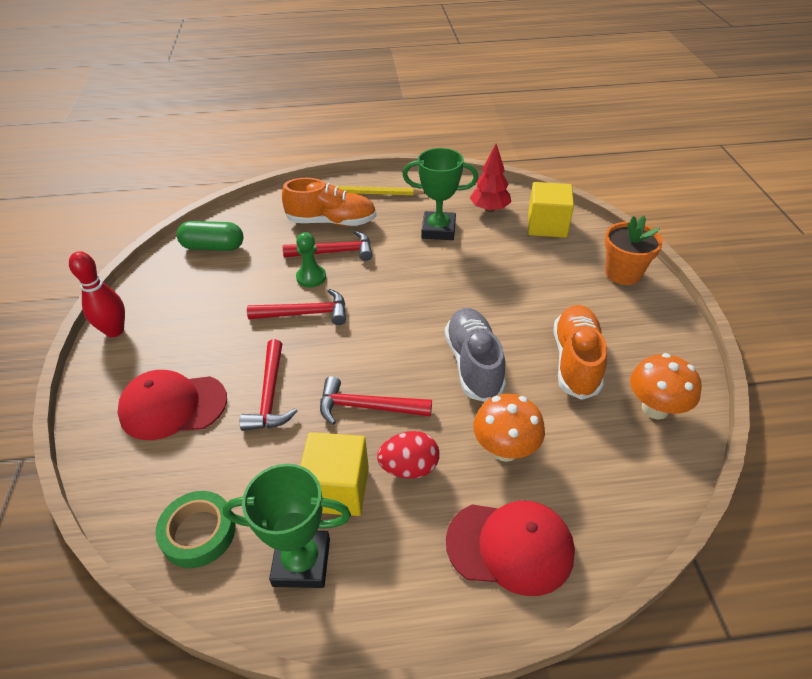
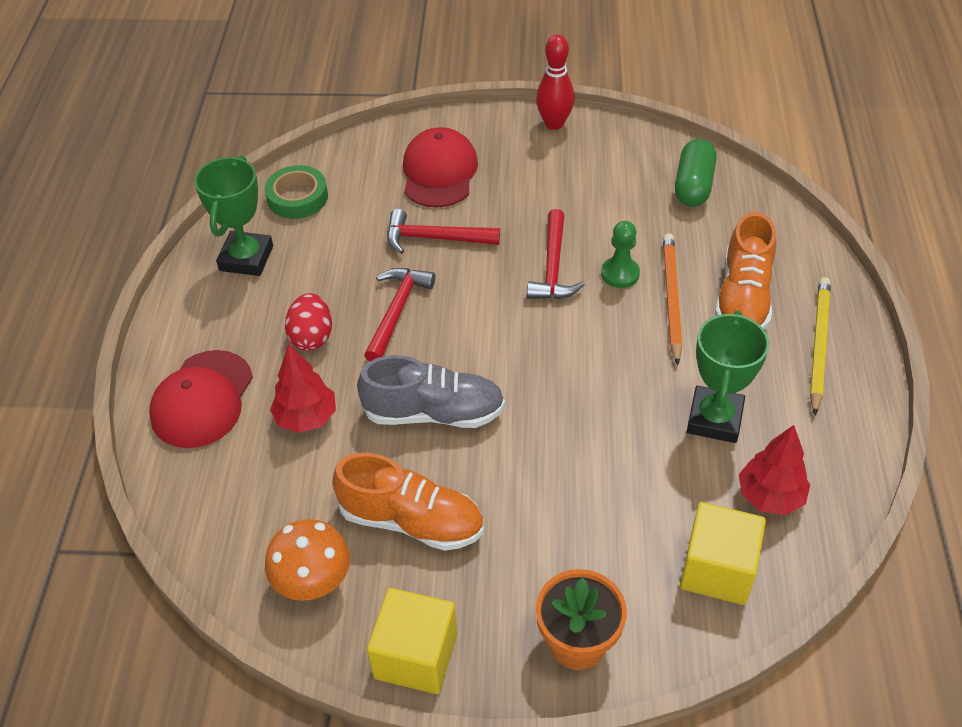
camera: 100 degrees right, 5 degrees up
(334, 252) = (671, 298): red hammer -> orange pencil
(337, 489) = (307, 283): yellow cube -> yellow cube (416, 656)
(505, 449) = (306, 418): orange mushroom -> red tree

